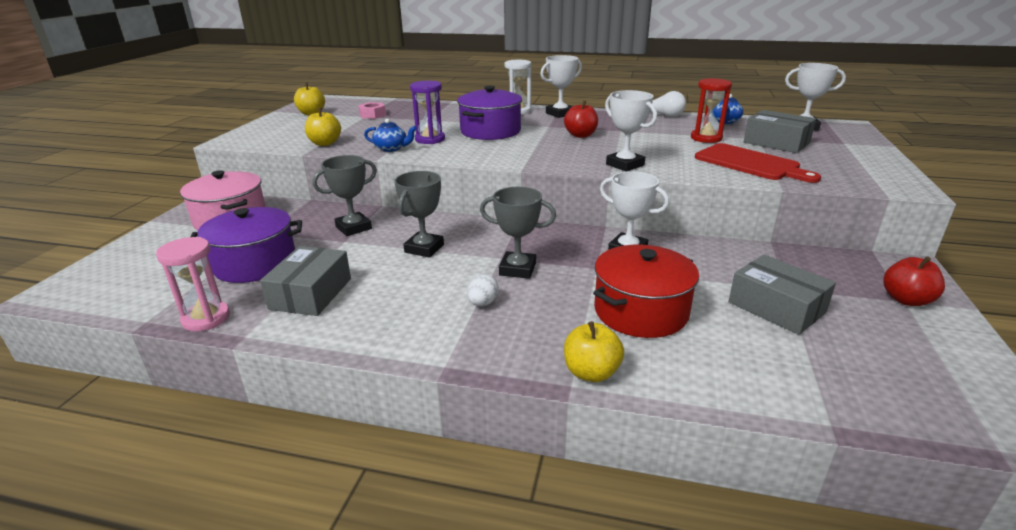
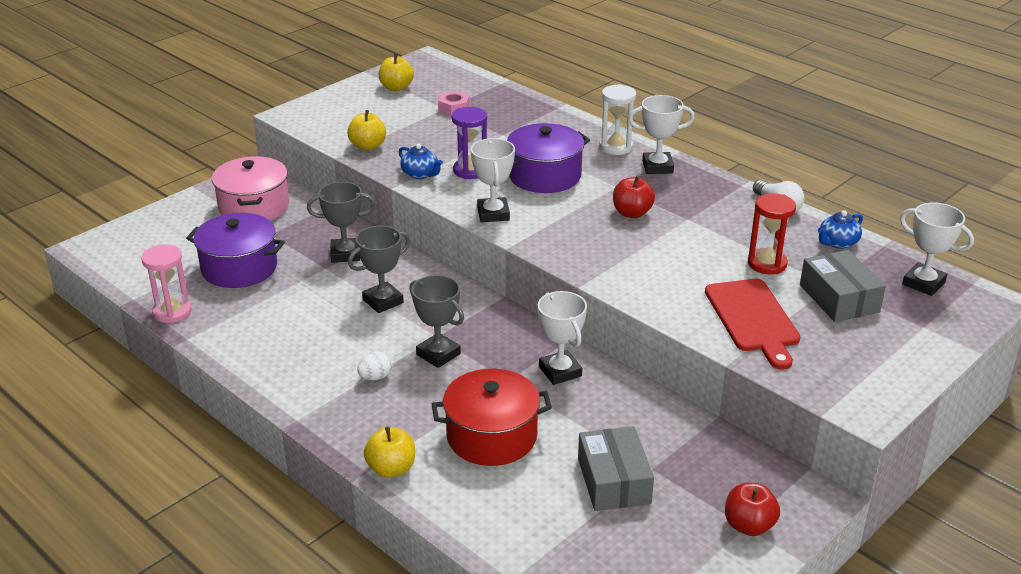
camera: 30 degrees right, 5 degrees up
(311, 293) = (258, 316): grey box -> none
(625, 165) = (616, 275): white trophy -> white trophy (493, 214)

